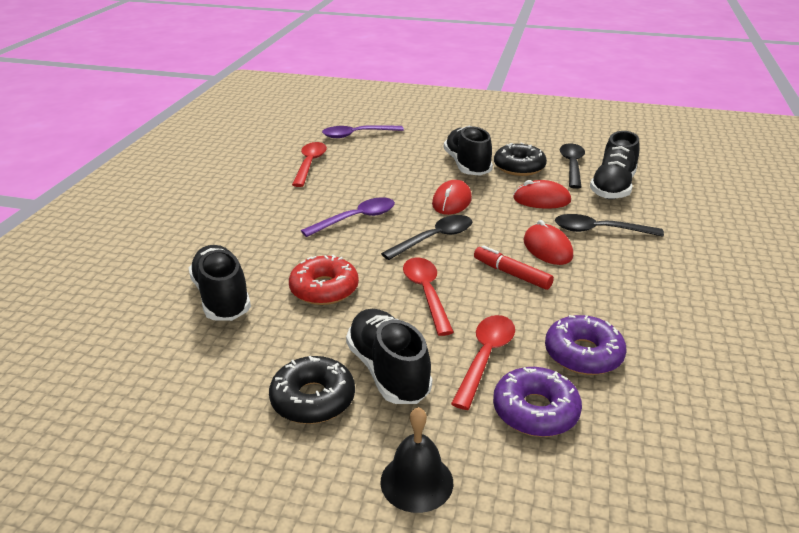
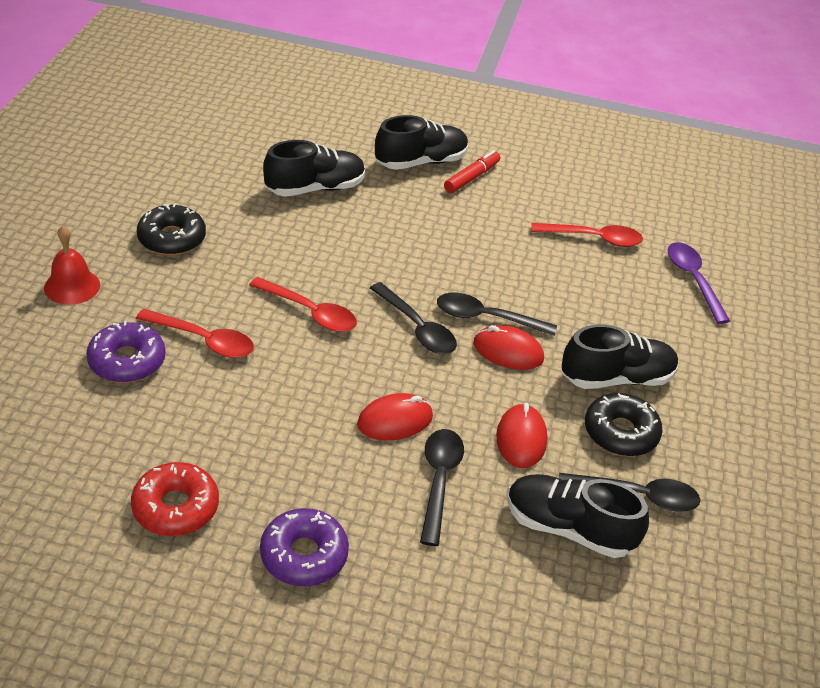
camera: 85 degrees right, 10 degrees up
(324, 289) = (323, 246): red donut -> red donut (176, 507)
(356, 219) = (459, 271): purple spoon -> none
(388, 371) = (197, 279): black shoe -> black shoe (421, 162)
(414, 208) = (487, 318): none -> black spoon
(416, 481) = (72, 286): black bell -> red bell
(426, 293) = (309, 312): red spoon -> red spoon turned 45 degrees clockwise
(511, 274) = (341, 380): red marker -> red marker (471, 177)
(583, 354) = (195, 409): purple donut -> purple donut (304, 555)

